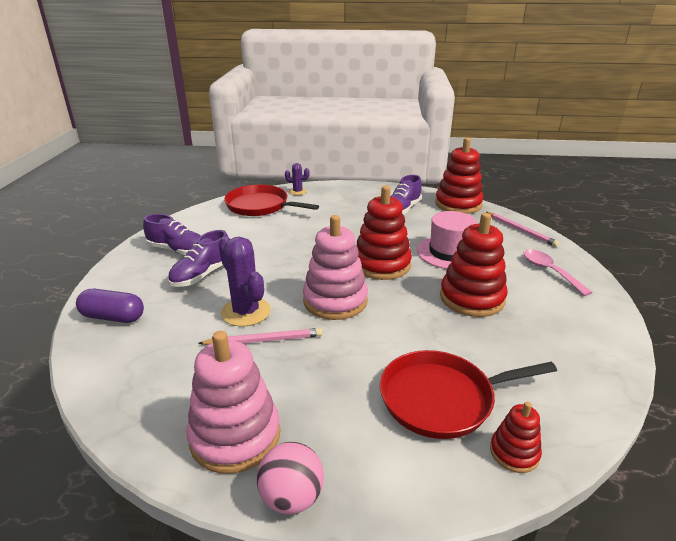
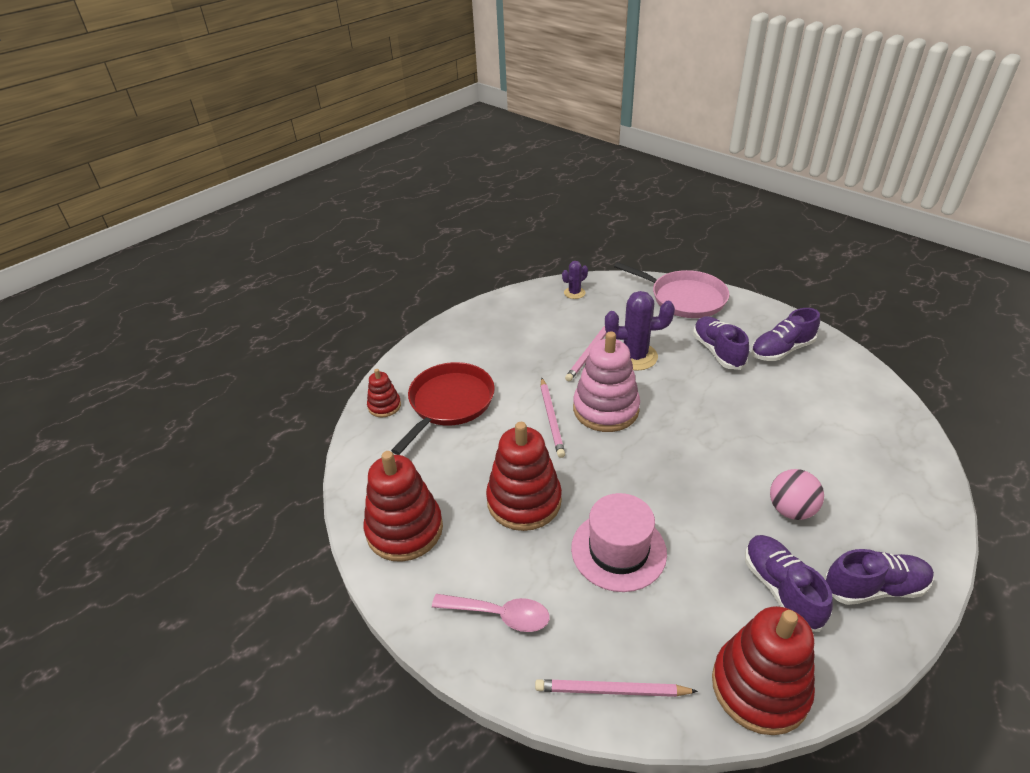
camera: 130 degrees right, 10 degrees up
(113, 317) = (684, 298): purple capsule -> pink pan
(235, 436) = (516, 316): pink stacking toy -> none
(260, 206) = (879, 445): red pan -> none
(292, 497) = (459, 320): pink ball -> pink ball (791, 510)
(297, 192) = (922, 505): purple cactus -> purple cactus (574, 293)
(368, 194) = (874, 588): none -> purple shoe
(379, 322) = (551, 419): none -> pink pencil
(381, 265) = (641, 473): red stacking toy -> red stacking toy (404, 529)

